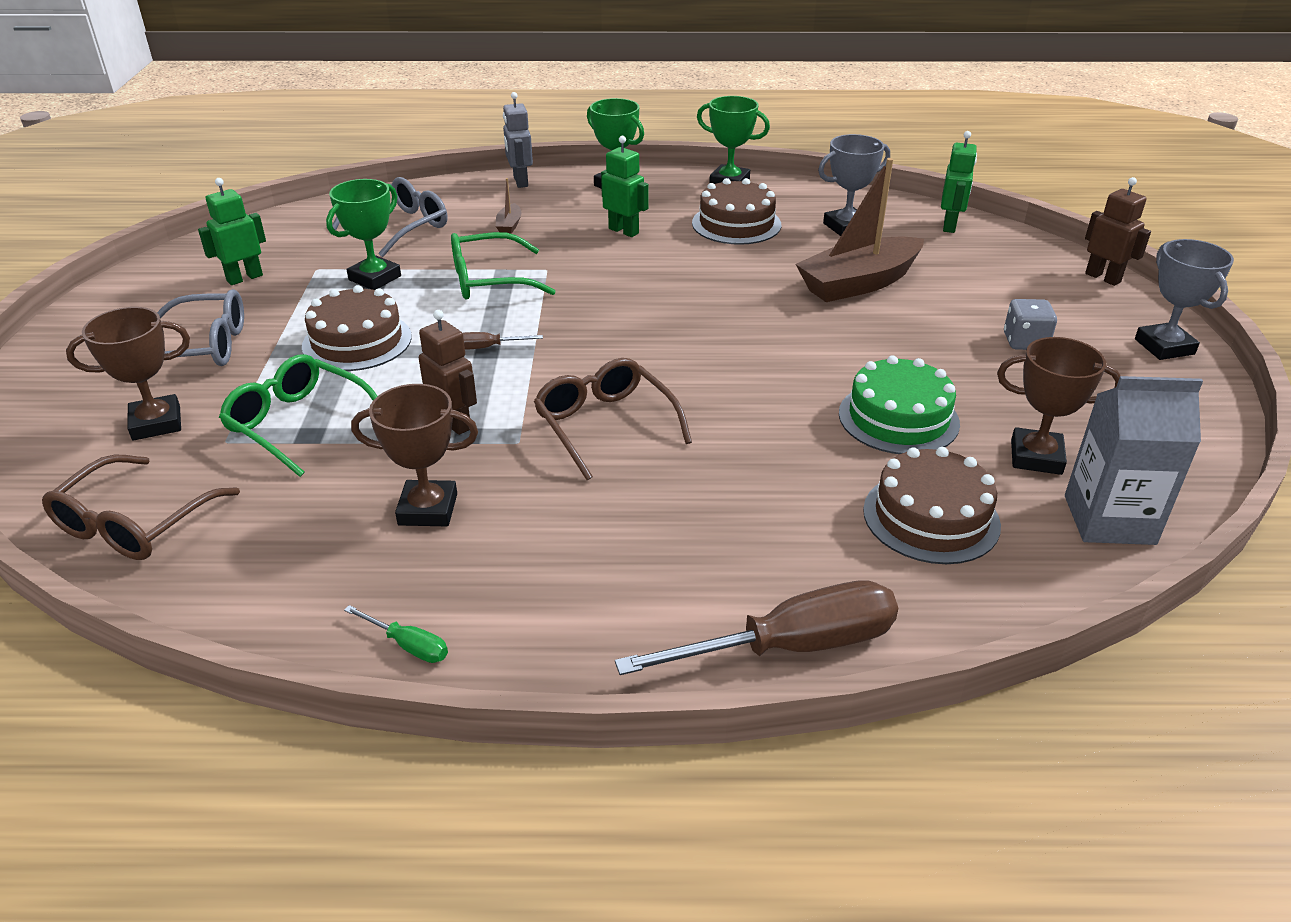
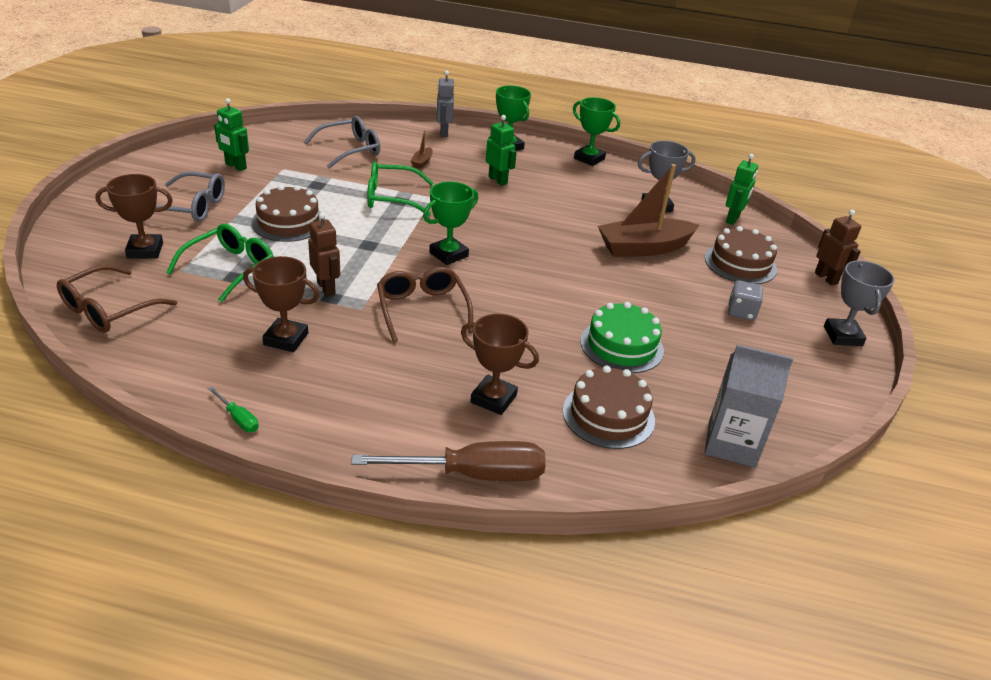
camera: 10 degrees right, 0 degrees up
(244, 278) = (235, 166): green robot -> green robot turned 120 degrees counterclockwise
(298, 423) = (230, 268): green glasses -> green glasses turned 75 degrees clockwise
(375, 278) = (318, 182): green trophy -> green trophy (448, 254)
(487, 347) = (370, 243): brown screwdriver -> none
(736, 224) = (579, 189): brown cake -> brown cake (740, 264)
(1036, 457) = (704, 392): brown trophy -> brown trophy (493, 399)

